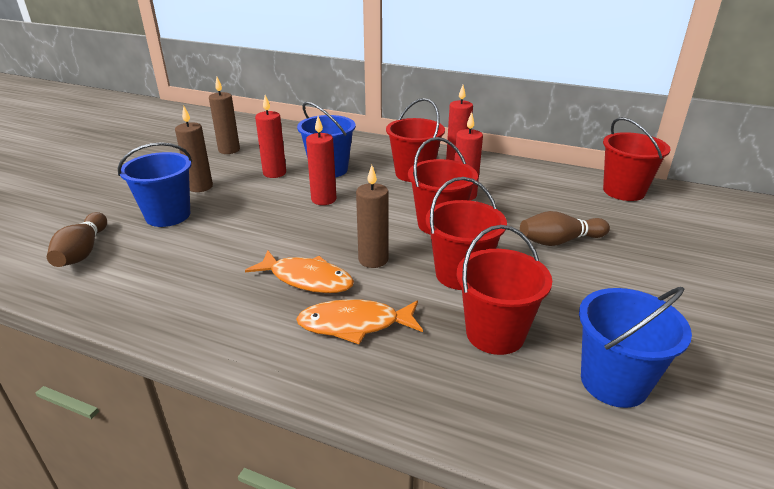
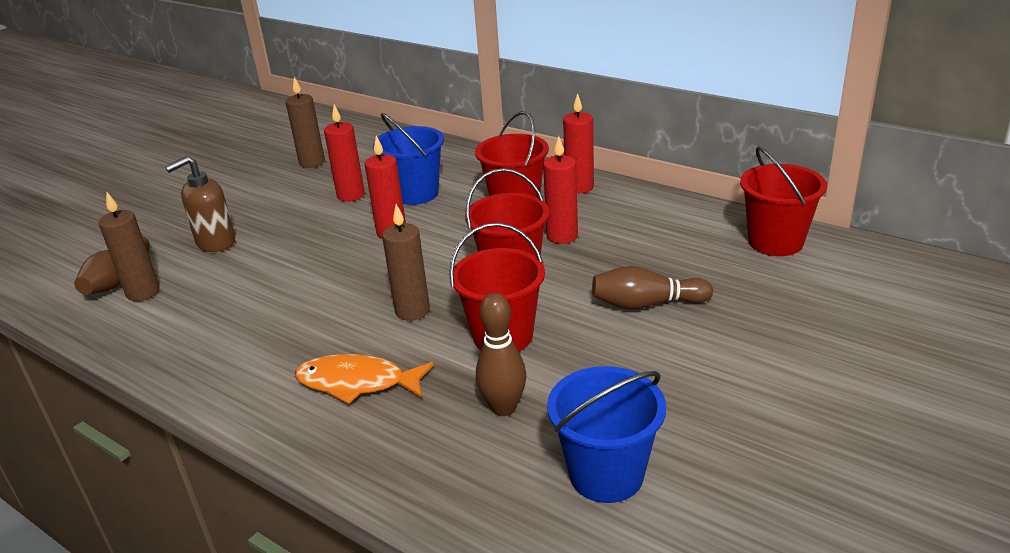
camera: 15 degrees right, 0 degrees up
(168, 215) = (215, 242): blue bucket -> brown soap dispenser
(200, 187) = (262, 209): brown candle -> brown candle (143, 292)
(307, 279) = (330, 328): orange fish -> none
(495, 334) = (503, 408): red bucket -> brown bowling pin

